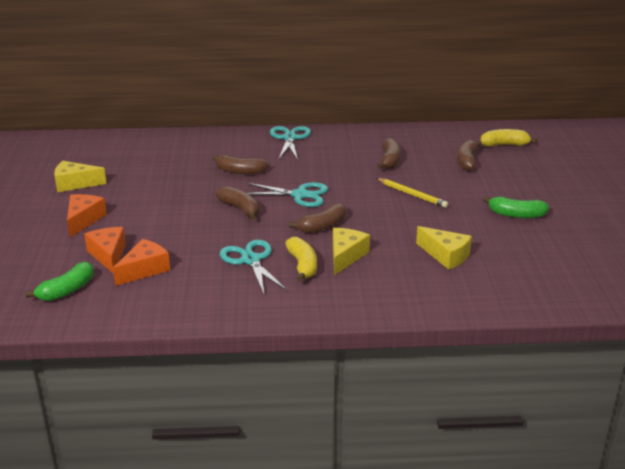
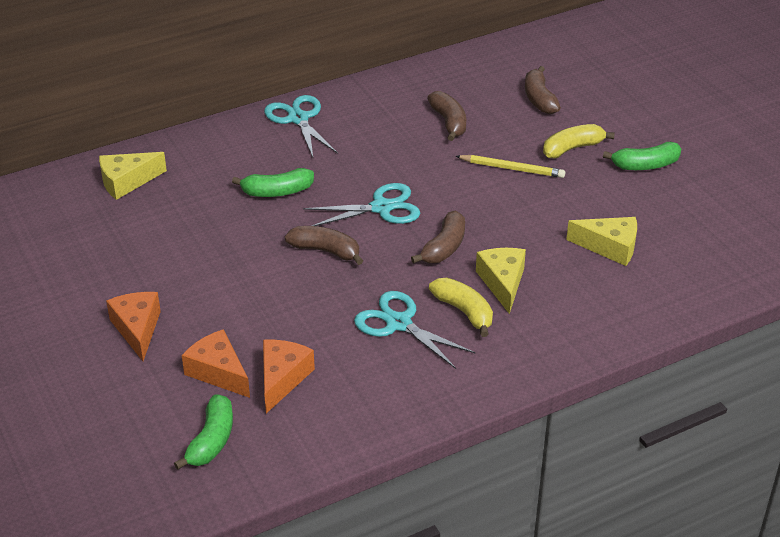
camera: 25 degrees left, 10 degrees up
(75, 184) = (72, 275): yellow cheese -> yellow cheese (127, 182)
(239, 171) = (277, 192): brown banana -> green banana
(504, 145) = (564, 61): yellow banana -> yellow banana (572, 148)

